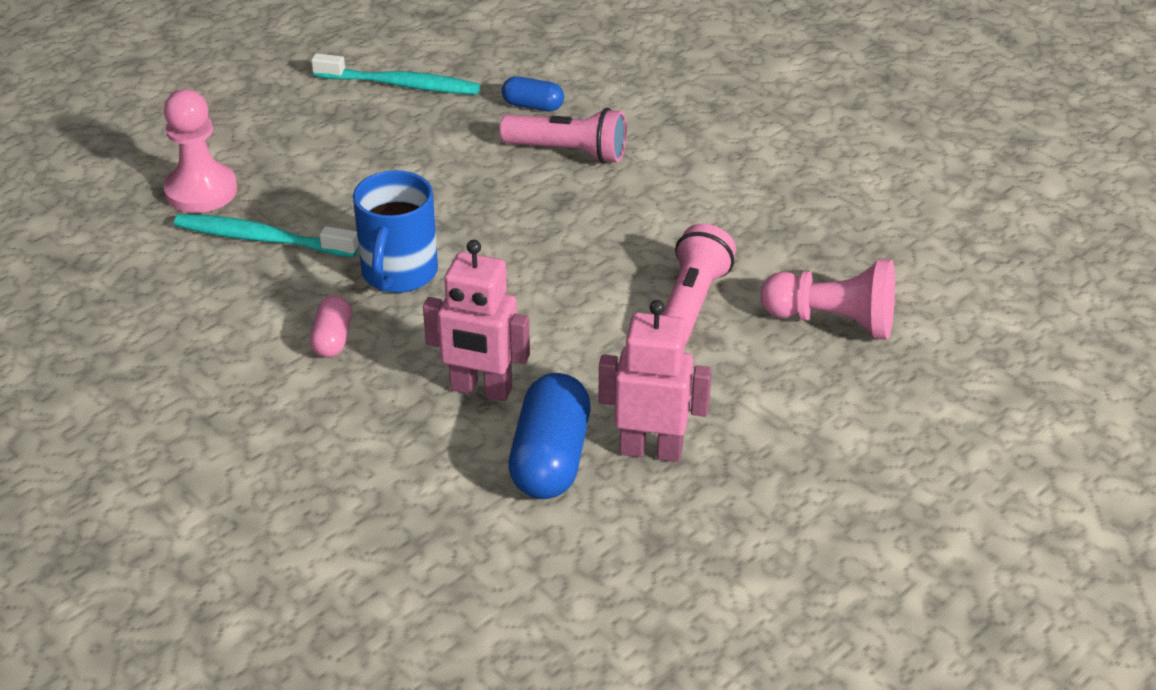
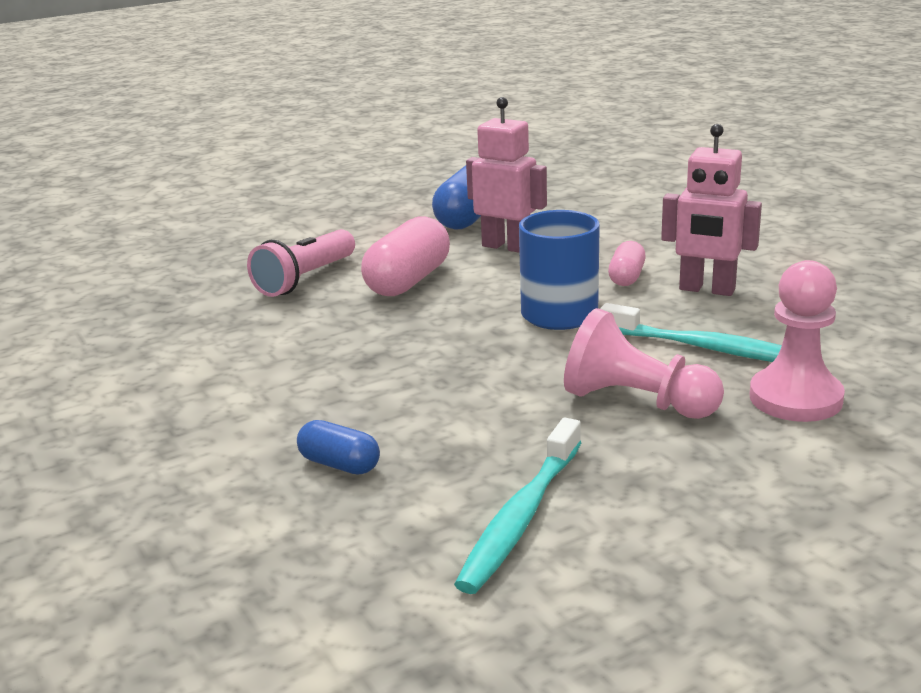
camera: 165 degrees left, 15 degrees down
(400, 85) = (521, 517): turquoise toothbrush -> turquoise toothbrush turned 90 degrees counterclockwise
(568, 152) = (330, 403): pink flashlight -> none
(573, 311) = (408, 281): none -> pink capsule
(651, 450) = (397, 218): pink robot -> pink robot (707, 290)
(833, 321) = (202, 264): pink pawn -> pink pawn (636, 402)

